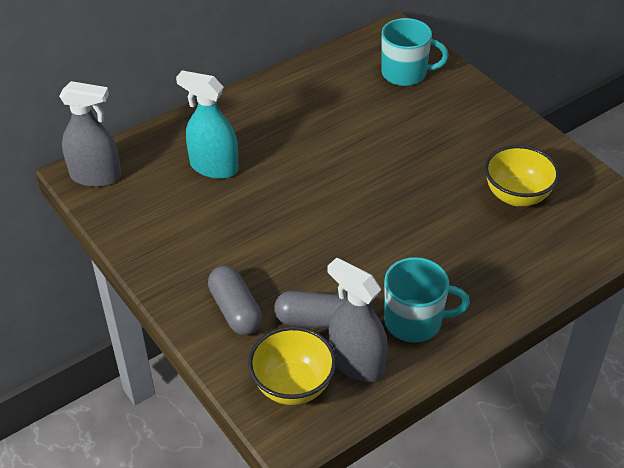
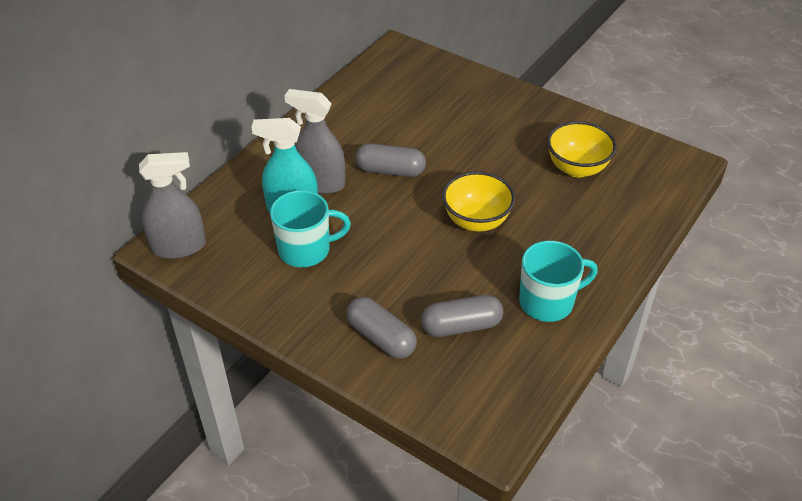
camera: 20 degrees left, 0 degrees up
(293, 386) = (470, 392): yellow bowl -> yellow bowl (476, 221)
(325, 152) = (390, 171): none -> grey capsule
(356, 363) = (516, 354): grey spray bottle -> grey spray bottle (321, 183)
(405, 73) = (426, 83): turquoise mug -> turquoise mug (306, 250)

